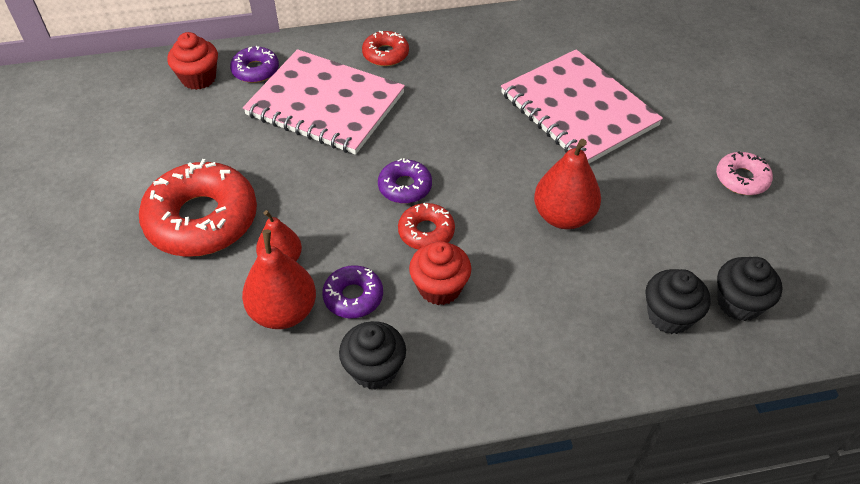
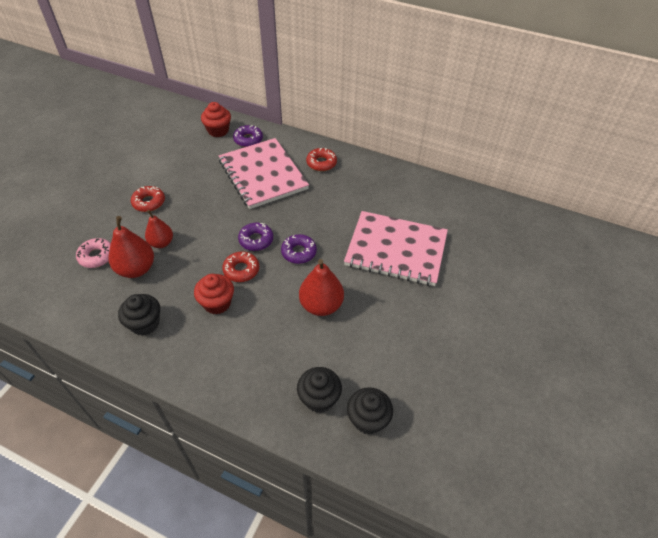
camera: 35 degrees right, 0 degrees up
(202, 219) = (149, 202): red donut -> red donut, size x0.49
(353, 297) = (173, 281): purple donut -> purple donut (299, 252)
(578, 110) = (396, 250): pink notebook -> pink notebook turned 75 degrees counterclockwise
(741, 179) = (454, 348): pink donut -> pink donut (96, 256)

